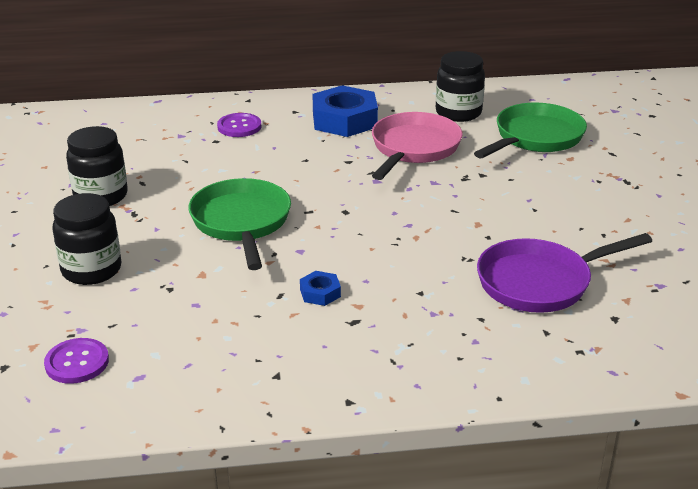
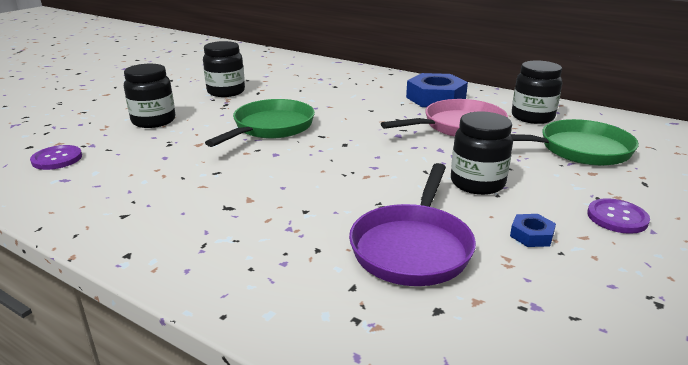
camera: 40 degrees right, 5 degrees down
(239, 126) = (361, 84): purple button -> purple button (617, 217)
(320, 293) = (240, 181): blue nut -> blue nut (531, 235)
(507, 204) = (477, 183): none -> black jar
(540, 282) = (413, 247): purple pan -> purple pan turned 90 degrees counterclockwise

